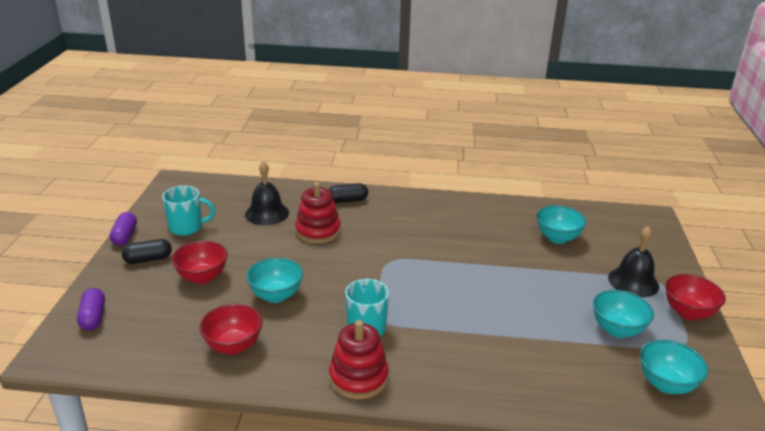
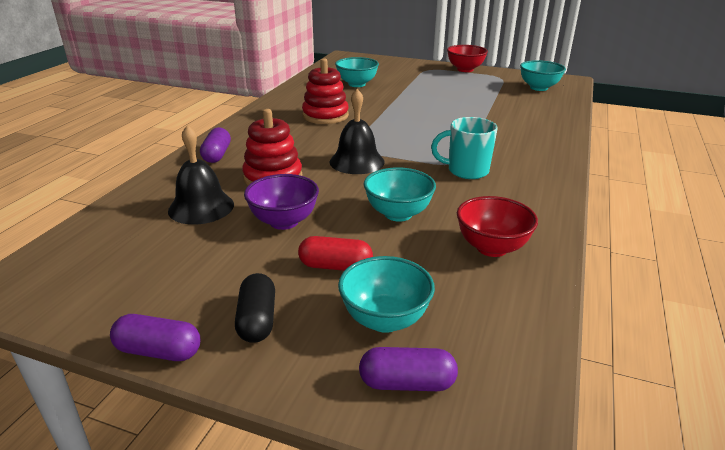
camera: 75 degrees left, 0 degrees up
(187, 227) = (184, 277): turquoise mug -> none
(202, 277) = (335, 266): red bowl -> red capsule
(254, 248) = (284, 222): none -> purple bowl
(347, 200) = (217, 155): black capsule -> purple capsule
(358, 377) = (542, 182): red stacking toy -> red stacking toy (325, 116)
(617, 330) = (481, 89): turquoise bowl -> turquoise bowl (385, 319)
(633, 282) = (425, 75): black bell -> black bell (357, 161)

